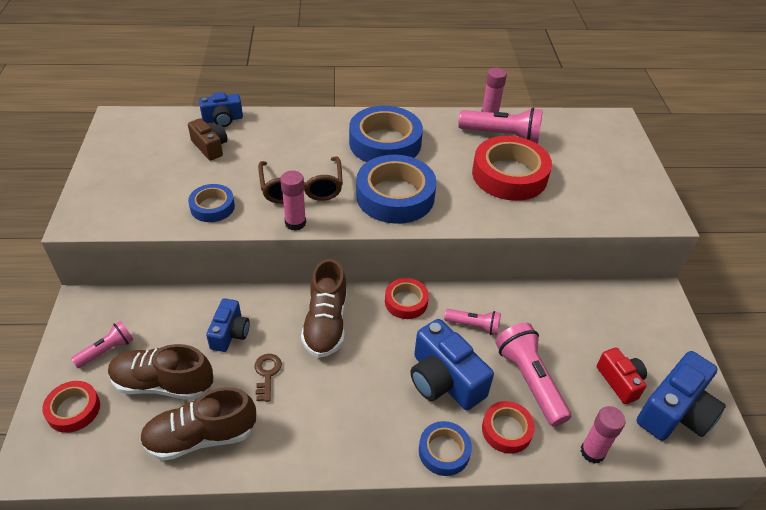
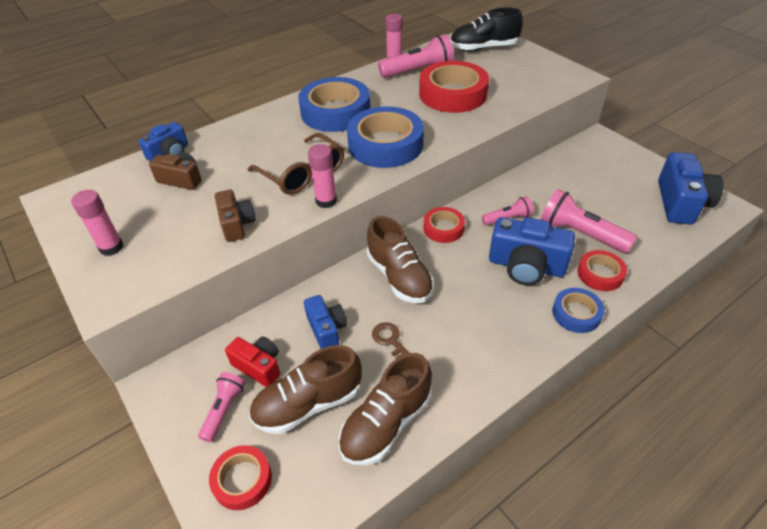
camera: 30 degrees left, 0 degrees up
(212, 207) = (237, 224): blue tape -> brown camera
(592, 452) = (663, 255): pink glue stick -> pink glue stick (111, 247)
(594, 139) = (483, 48): none -> black shoe
(620, 381) = (633, 203): red camera -> red camera (258, 366)

